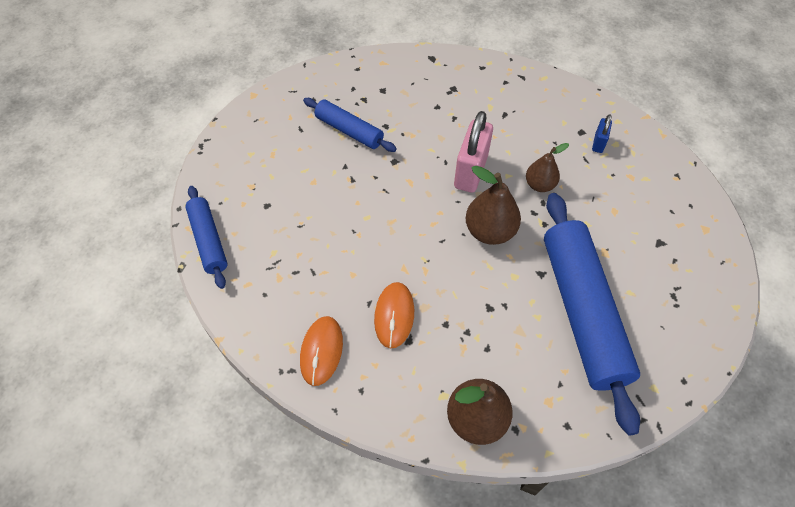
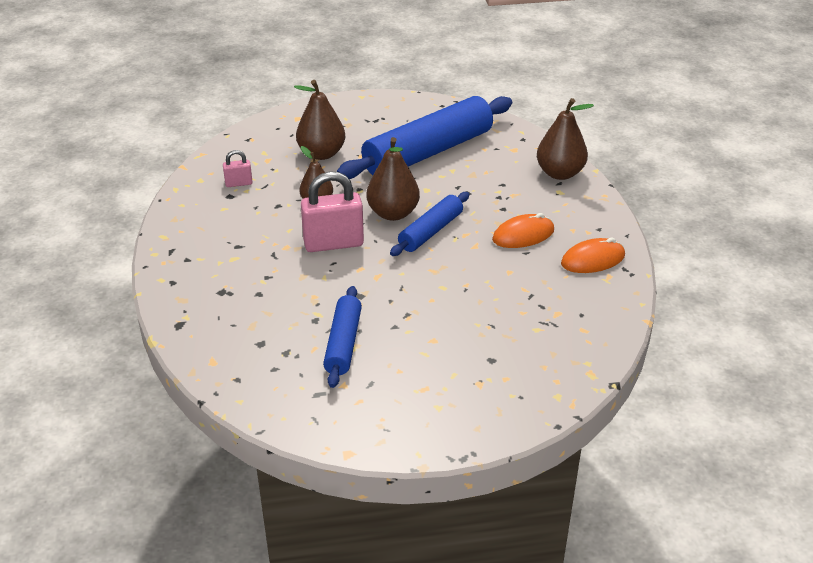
camera: 120 degrees left, 20 degrees down
(208, 240) = (569, 380): blue rolling pin -> blue rolling pin (430, 231)
(598, 143) = (238, 183): blue padlock -> pink padlock
(622, 220) = (321, 154): none -> brown pear

